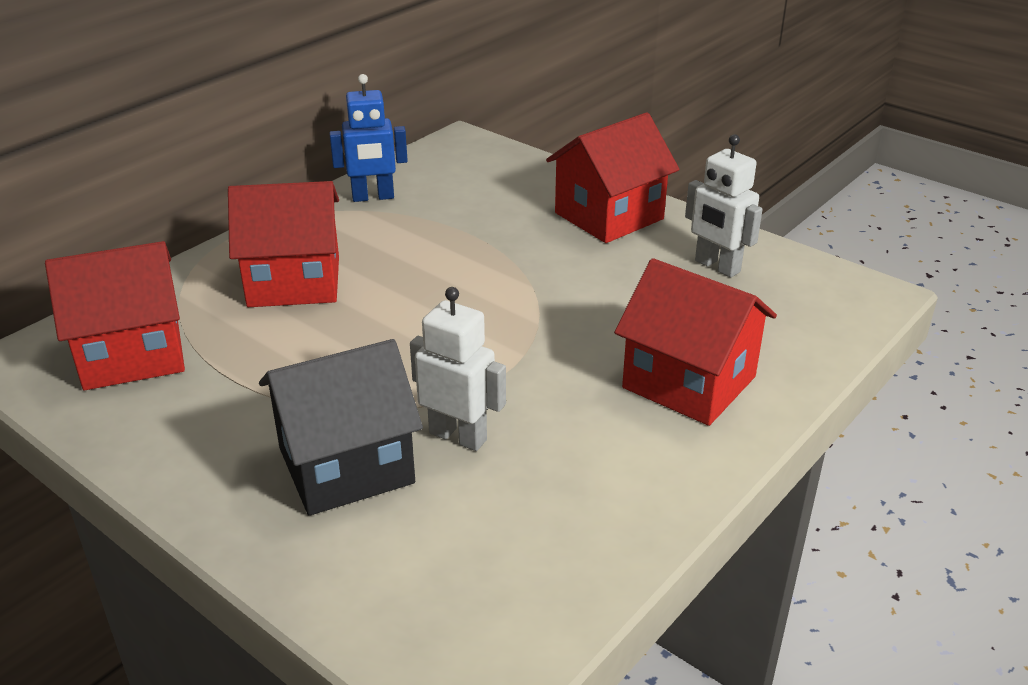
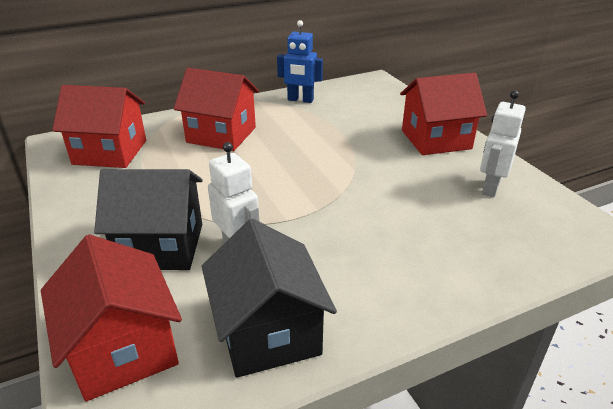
camera: 25 degrees right, 0 degrees up
(577, 522) = (268, 332): none -> black house
(689, 382) = (416, 259): red house -> red house (123, 349)
(717, 266) = (490, 187): white robot -> white robot turned 45 degrees clockwise

